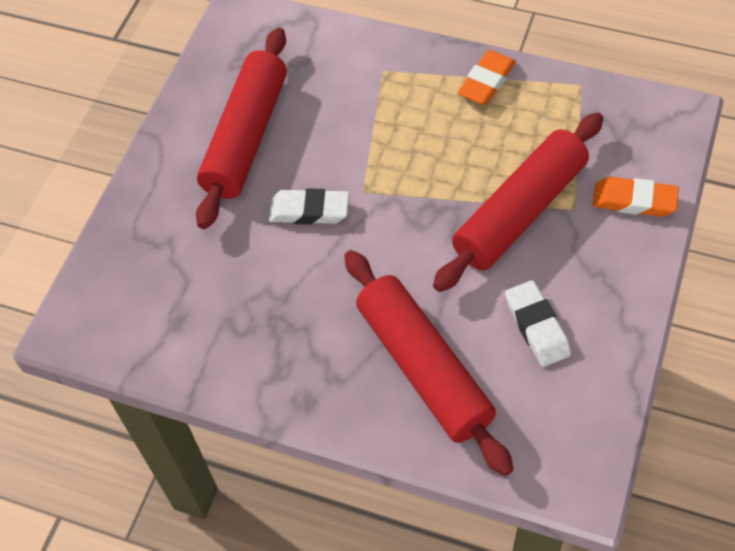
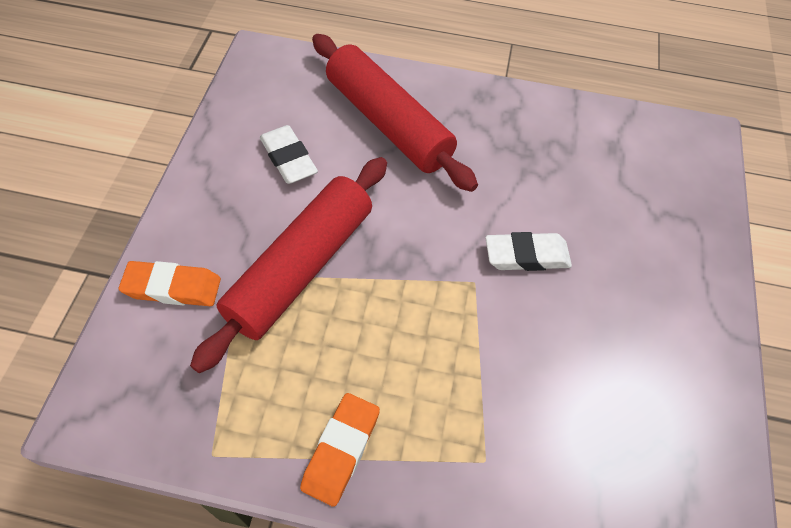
camera: 165 degrees right, 0 degrees up
(246, 137) = (628, 342): red rolling pin -> none

